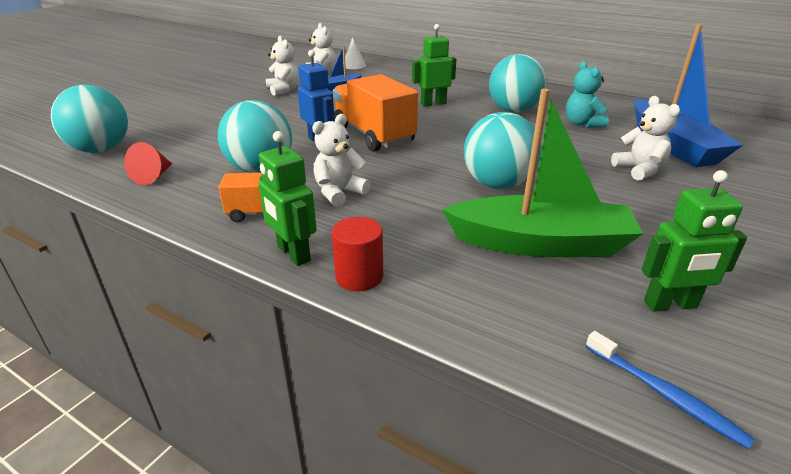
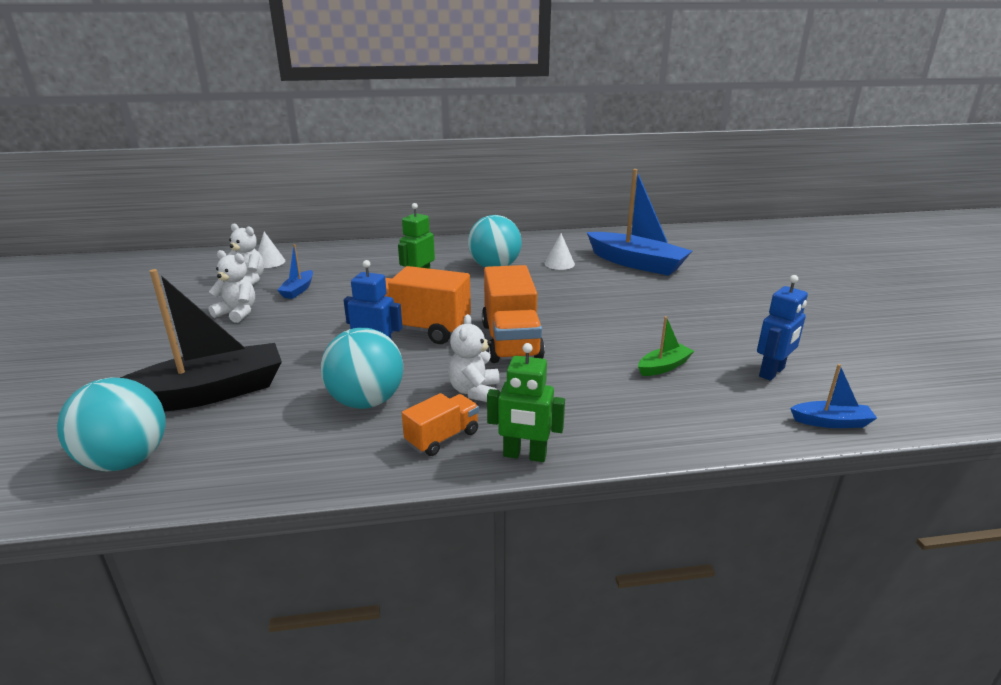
camera: 40 degrees left, 5 degrees down
(153, 176) = (261, 457): red cone -> none
(191, 130) = (207, 394): none -> black boat
(359, 276) = (597, 446): red cylinder -> none
(430, 169) = (511, 341): none -> orange truck
(497, 184) = (576, 335): turquoise ball -> none
(540, 244) = (664, 367): green boat -> green boat, size x0.46
(582, 124) = (559, 263): turquoise teddy bear -> white cone
(639, 170) = (643, 289): white teddy bear -> none
(664, 394) = (831, 422): blue toothbrush -> blue boat
(670, 305) = (772, 372): green robot -> blue robot

